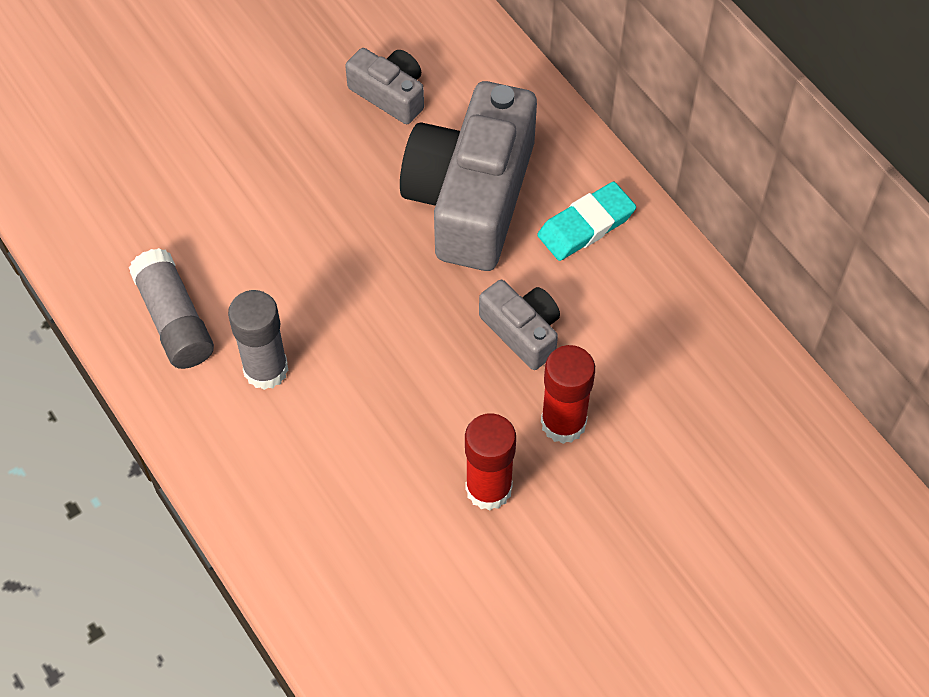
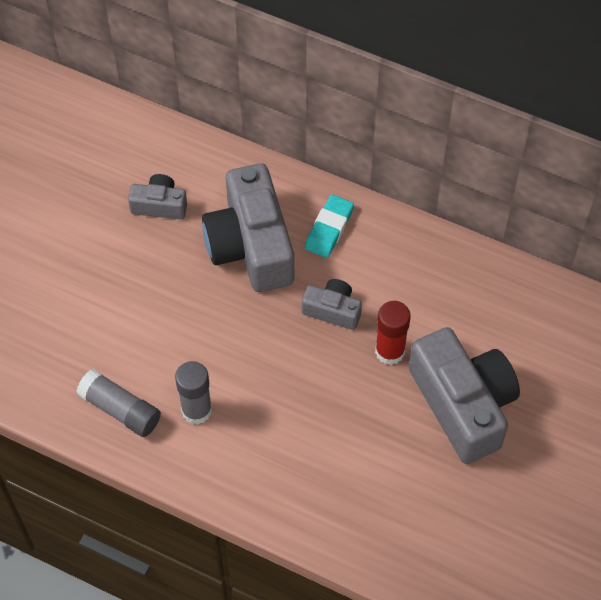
camera: 30 degrees left, 0 degrees up
(488, 488) = (372, 411): red glue stick -> none
(617, 544) = (463, 404): none -> grey camera

